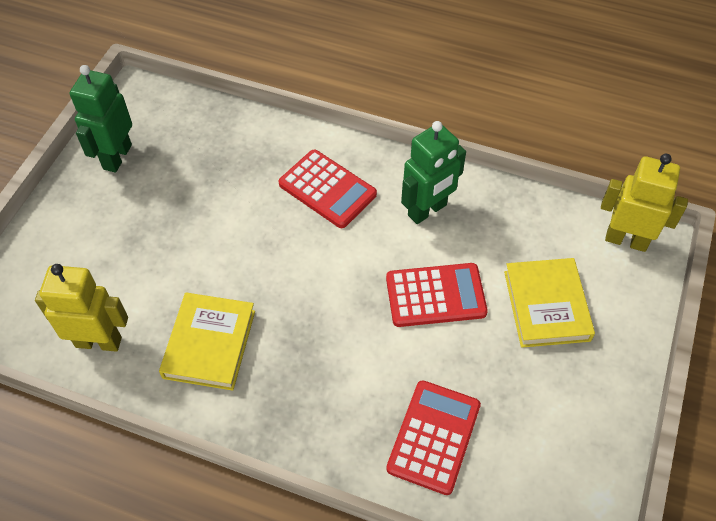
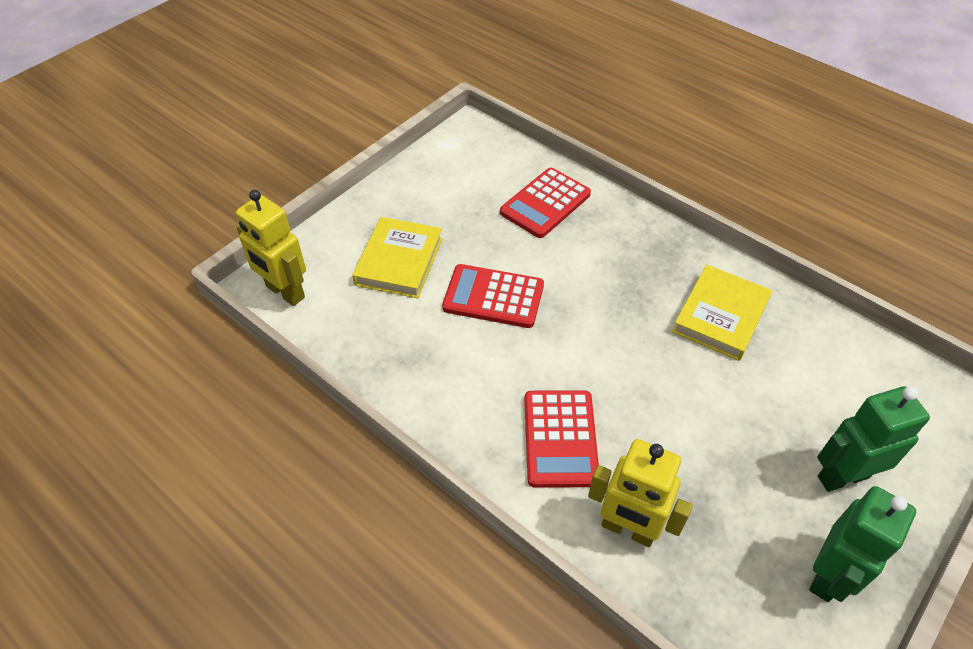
camera: 160 degrees left, 5 degrees down
(99, 341) = (831, 348): yellow robot -> yellow robot (628, 529)
(327, 189) = (560, 438): red calculator -> red calculator turned 150 degrees counterclockwise
(427, 210) = (459, 379): green robot -> green robot (842, 476)

